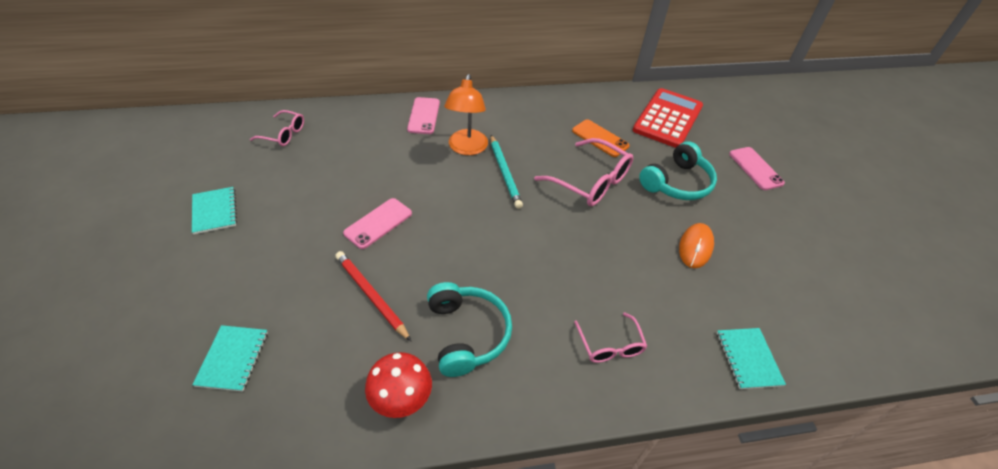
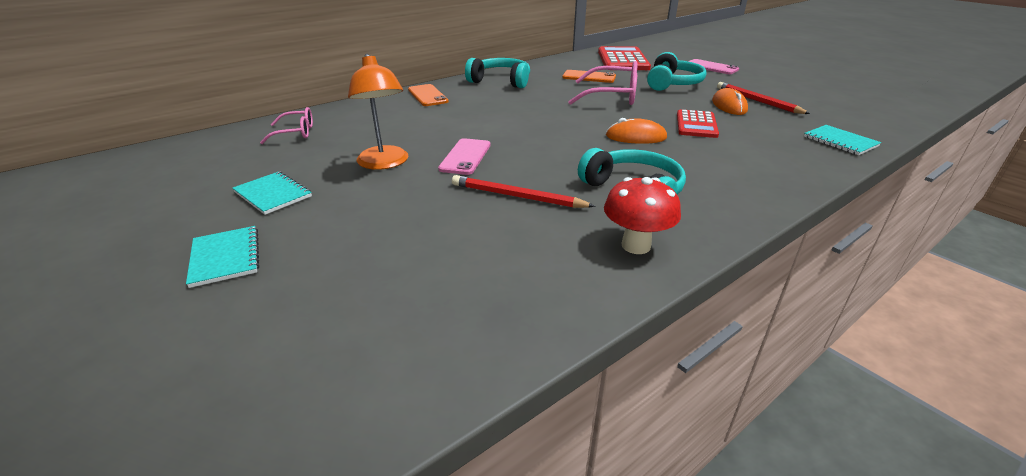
camera: 25 degrees left, 15 degrees down
(232, 358) = (424, 280): turquoise notebook -> turquoise notebook (225, 257)
(424, 116) = (428, 96): pink phone -> orange phone
(466, 148) = (490, 103): orange lamp -> orange lamp (384, 163)
(504, 173) = (539, 107): turquoise pencil -> none
(507, 115) = (501, 81): none -> turquoise headphones
(546, 258) = (636, 137): none -> orange mouse
(610, 345) = (747, 163): pink glasses -> none
(625, 264) = (696, 124): none -> red calculator
(738, 252) = (758, 101): none -> red pencil

